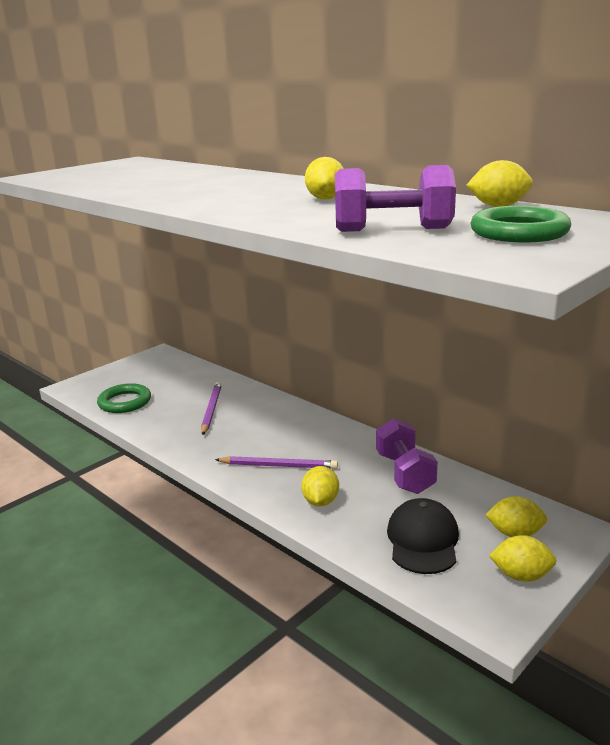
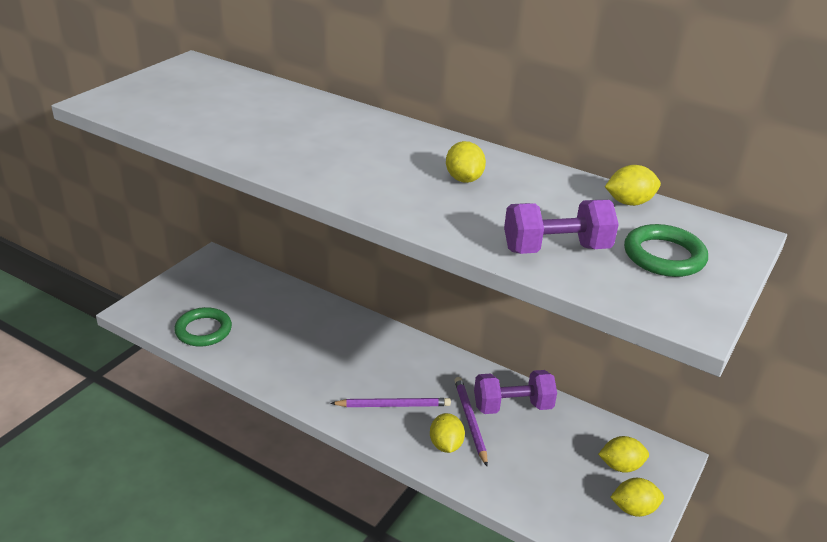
camera: 15 degrees left, 10 degrees up
(211, 410) = (301, 337): purple pencil -> purple pencil (470, 421)
(404, 473) = (512, 406): purple dumbbell -> purple dumbbell turned 75 degrees counterclockwise
(423, 540) = (546, 480): black cap -> none

